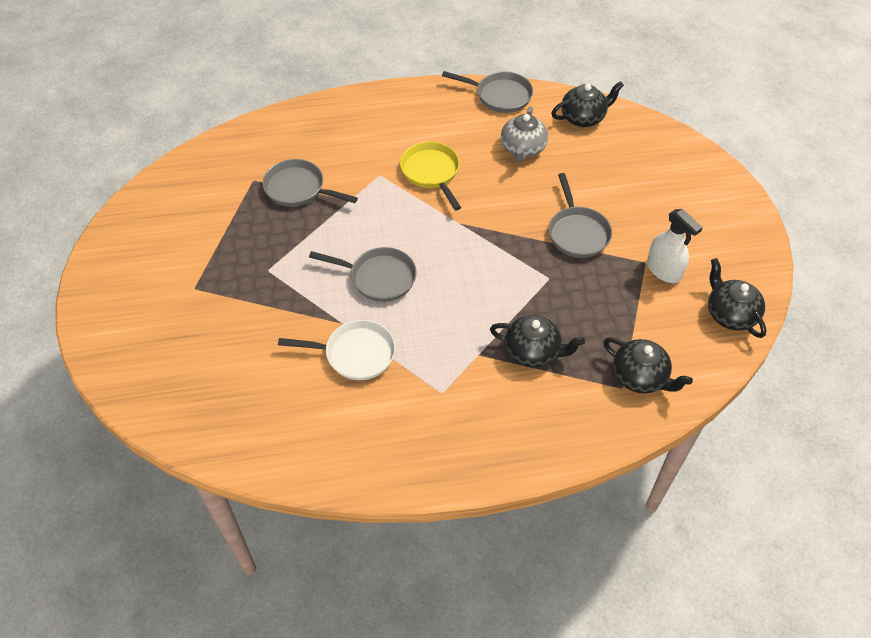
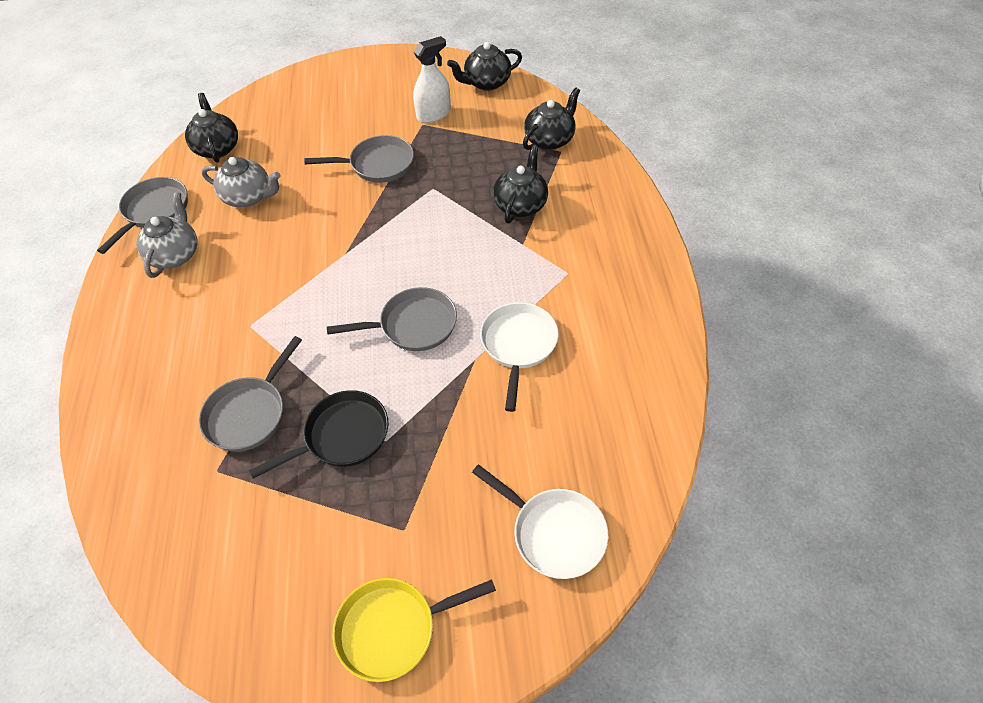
camera: 85 degrees left, 0 degrees up
(177, 381) = (554, 533): none -> white pan
(274, 244) = (342, 436): none -> black pan
(379, 278) = (413, 325): grey pan -> grey pan turned 60 degrees clockwise
(431, 172) = (260, 276): yellow pan -> yellow pan (393, 629)
(452, 118) = (175, 254): none -> grey teapot

